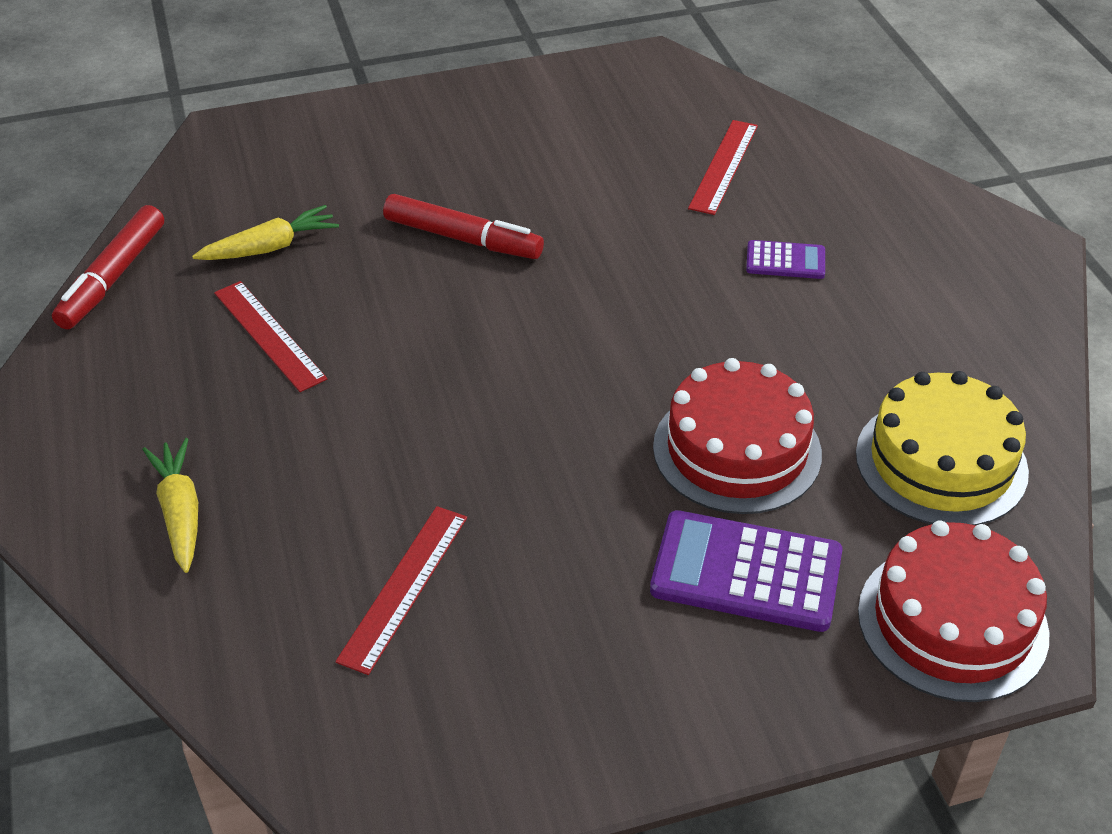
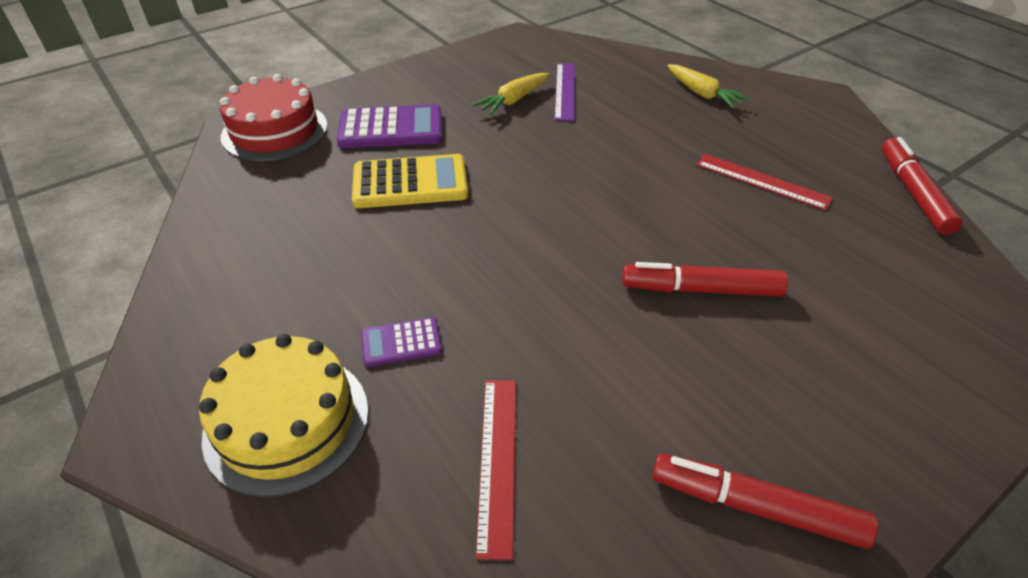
camera: 160 degrees right, 0 degrees up
(270, 247) = (840, 242): yellow carrot -> yellow carrot (513, 100)
(404, 587) = (565, 91): red ruler -> purple ruler
(550, 108) = (755, 506): none -> red marker
(737, 450) = (410, 183): red cake -> yellow calculator
(941, 462) = (269, 205): yellow cake -> yellow cake (287, 422)

